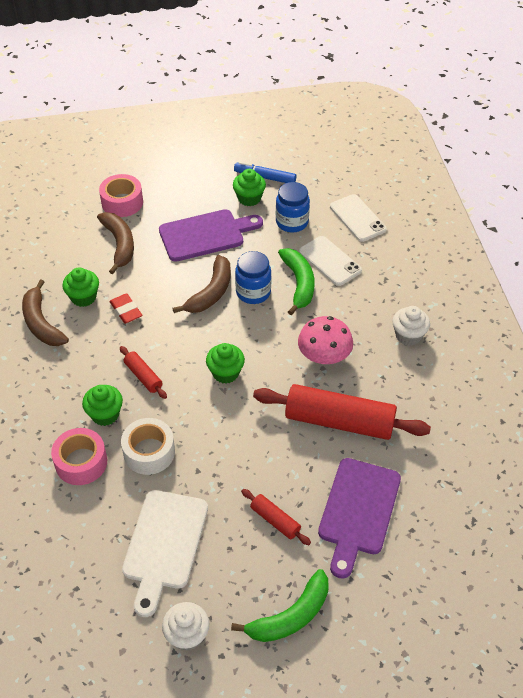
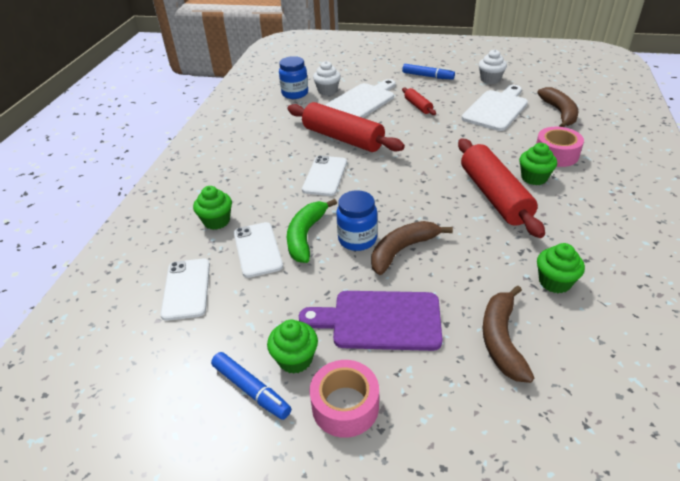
camera: 155 degrees left, 10 degrees down
(41, 323) = (606, 266): brown banana -> brown banana (559, 113)
(122, 202) = (488, 414): pink tape -> pink tape (345, 406)
(126, 311) = (503, 255): red eraser -> none
(143, 376) = (494, 196): red rolling pin -> red rolling pin, size x2.14
(149, 452) = (498, 150): white tape -> none
(225, 373) = (417, 183): green cupcake -> green cupcake (216, 221)
(290, 616) = (427, 76): green banana -> blue marker
(292, 222) = (264, 306): blue jar -> blue jar (295, 93)
(324, 356) = (325, 176): pink mushroom -> white phone
(358, 511) = (362, 101): purple cutting board -> white cutting board
(408, 335) = (244, 174): white cupcake -> white cupcake (327, 91)

